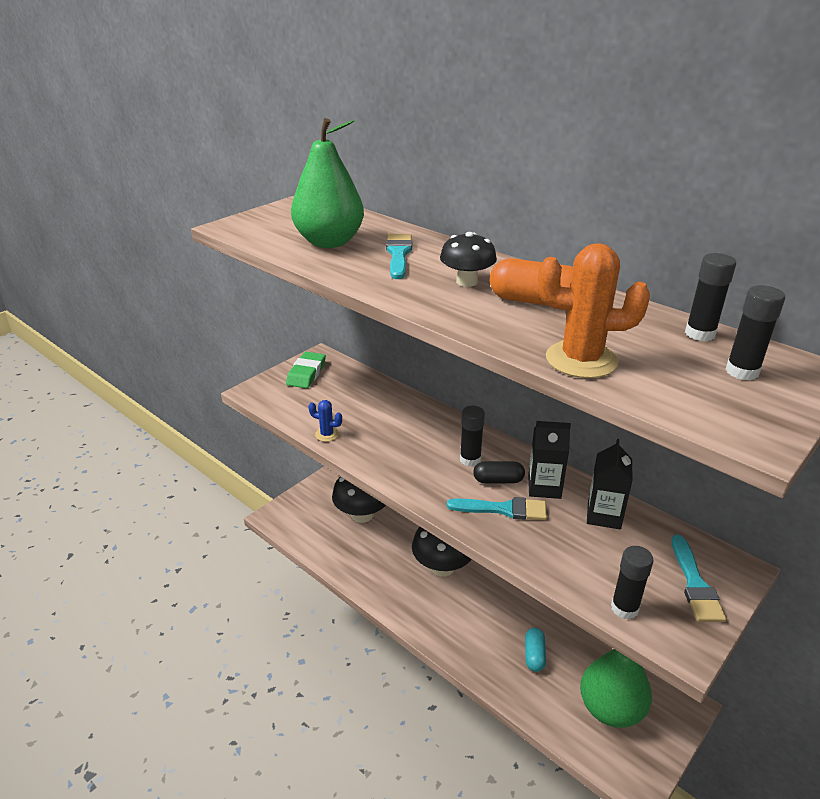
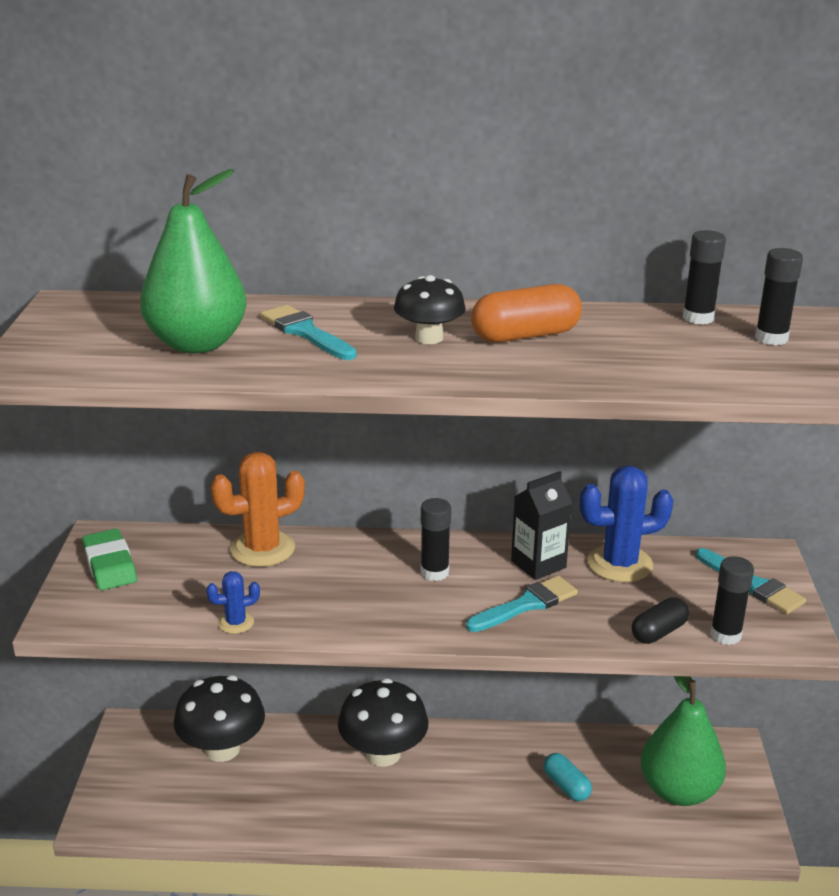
camera: 40 degrees left, 5 degrees down
(498, 480) = (488, 579): black capsule -> black capsule (659, 632)
(581, 360) = (647, 374): orange cactus -> orange cactus (262, 549)
(604, 515) = (619, 564): black carton -> blue cactus

